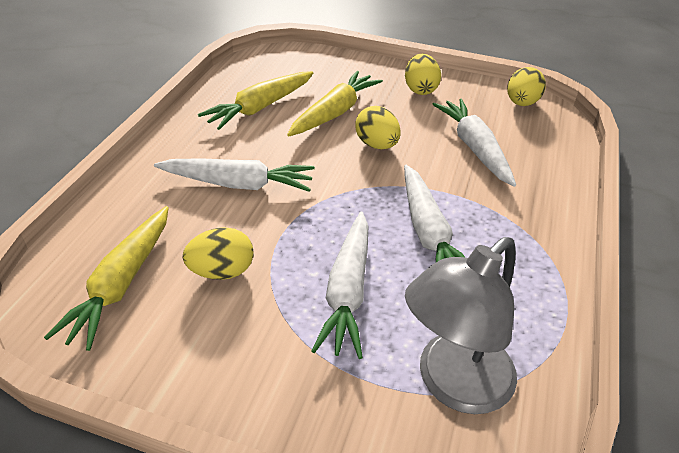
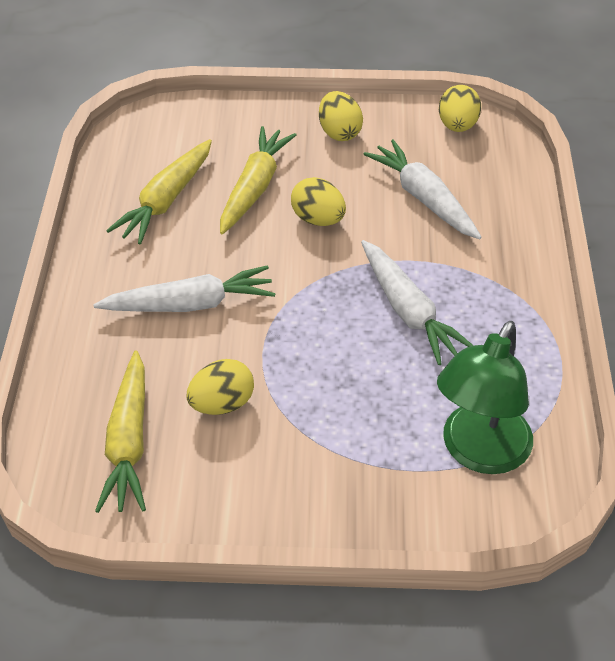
camera: 15 degrees left, 5 degrees up
(347, 291) = (353, 392): white carrot -> none
(453, 384) = (479, 453): grey lamp -> green lamp

